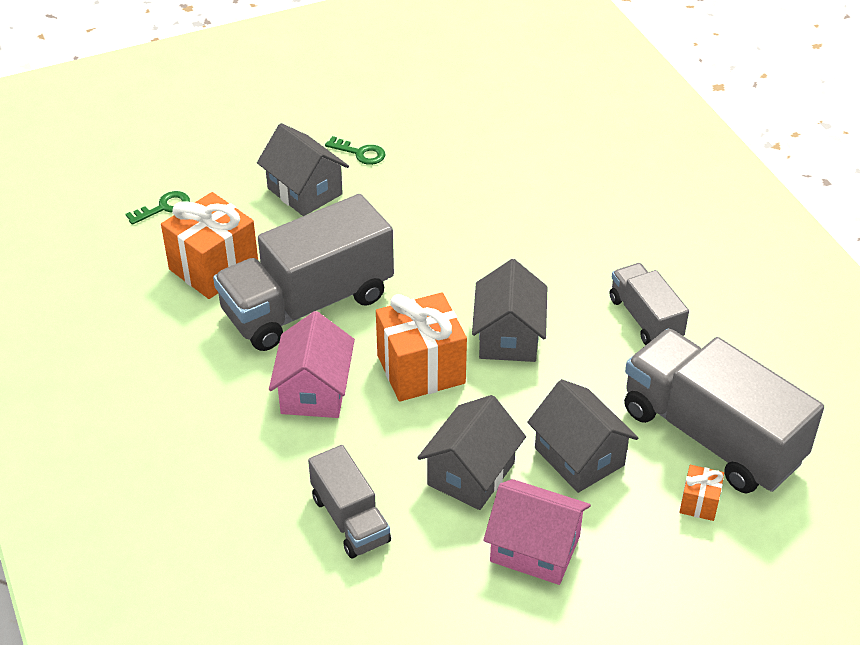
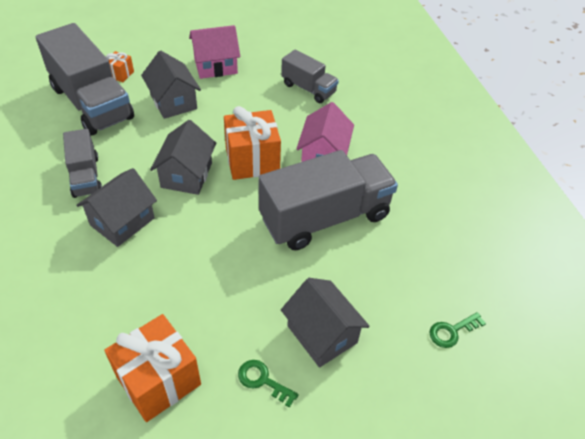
camera: 175 degrees left, 5 degrees up
(214, 268) = (399, 259): orange gift -> orange gift (158, 380)
(350, 519) = (308, 88): grey truck -> grey truck turned 150 degrees clockwise
(471, 474) = (238, 101): grey house -> grey house (122, 221)
(535, 548) = (215, 66): pink house -> pink house turned 45 degrees counterclockwise

